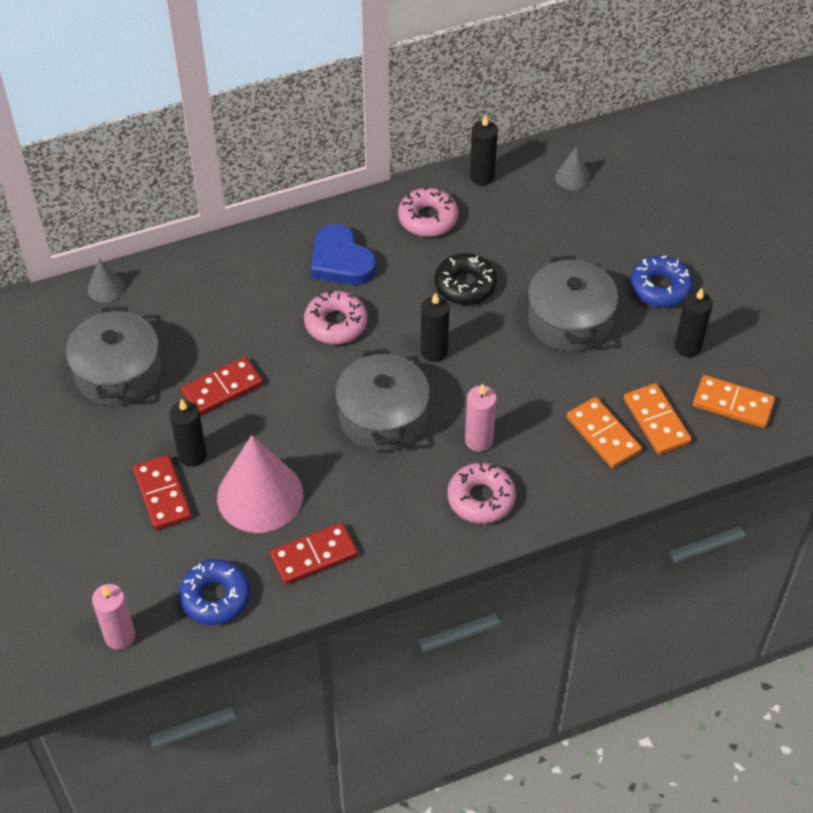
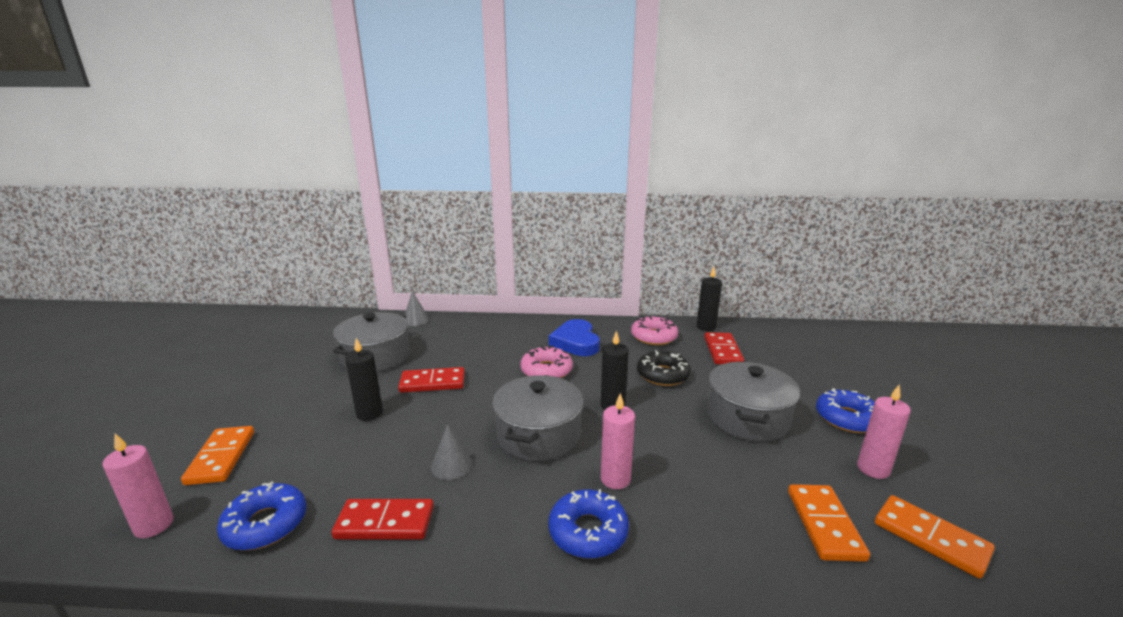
camera: 25 degrees right, 30 degrees down
(162, 494) = (320, 431): red domino -> red domino (723, 351)
(260, 495) = (389, 456): pink cone -> none
(481, 498) = (588, 531): pink donut -> blue donut
(572, 177) = (779, 341): grey cone -> grey cone (451, 465)
(603, 435) = (754, 517): orange domino -> orange domino (221, 457)
(687, 347) = (873, 469): black candle -> pink candle

